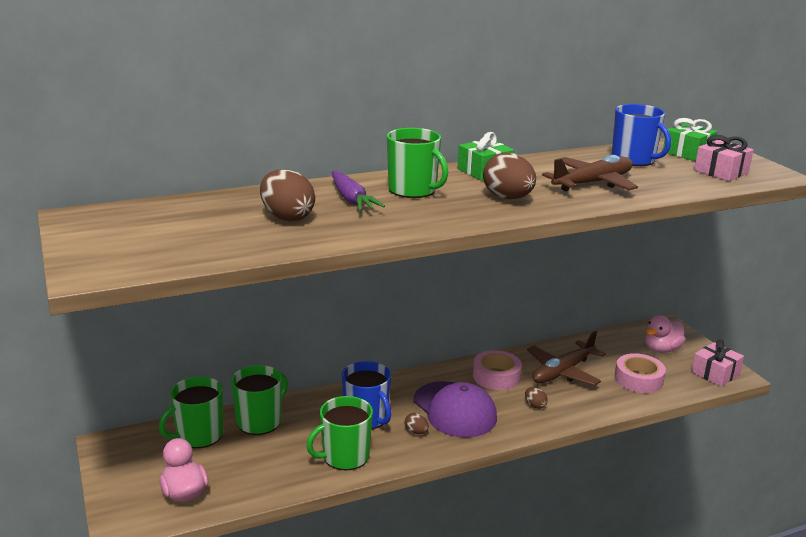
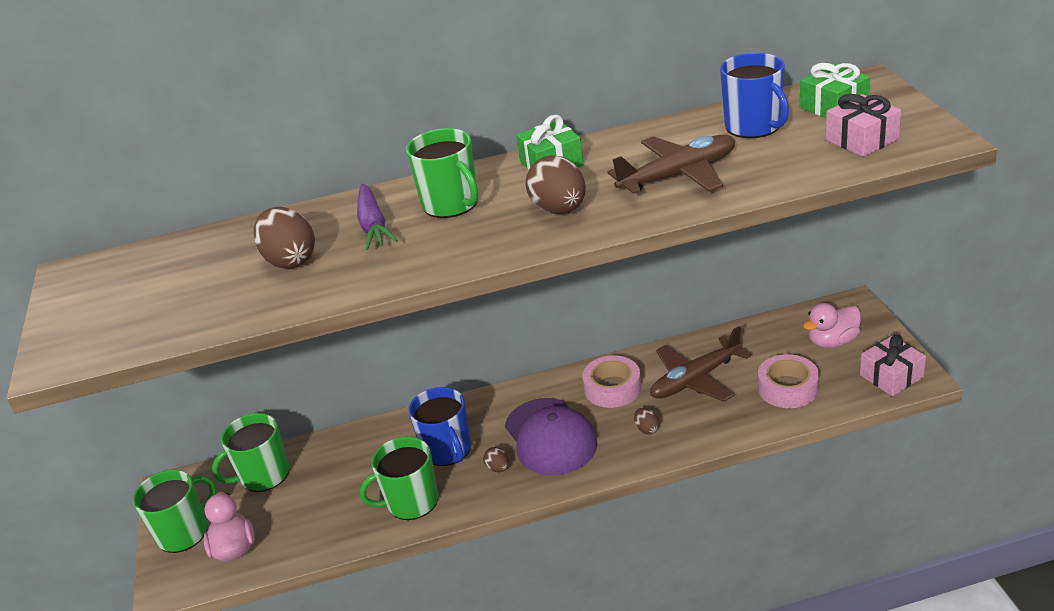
camera: 15 degrees right, 10 degrees up
(260, 421) = (331, 456): green mug -> green mug (184, 532)

